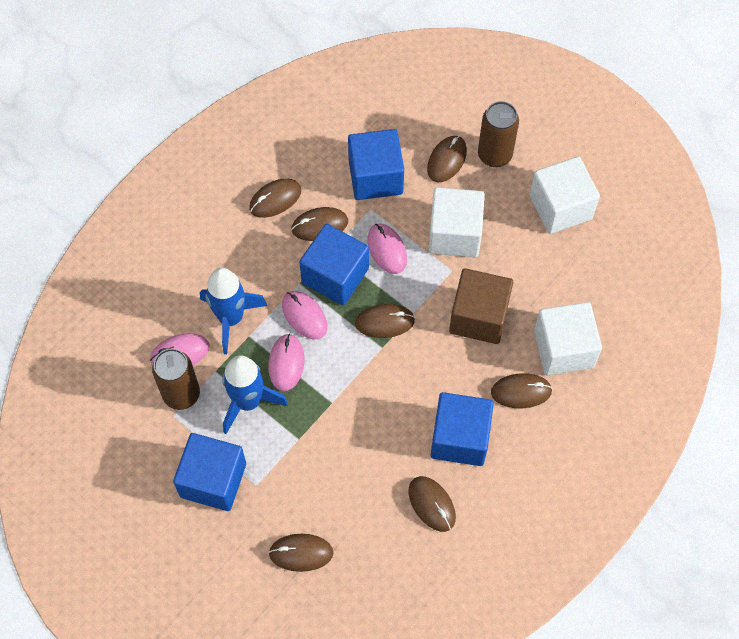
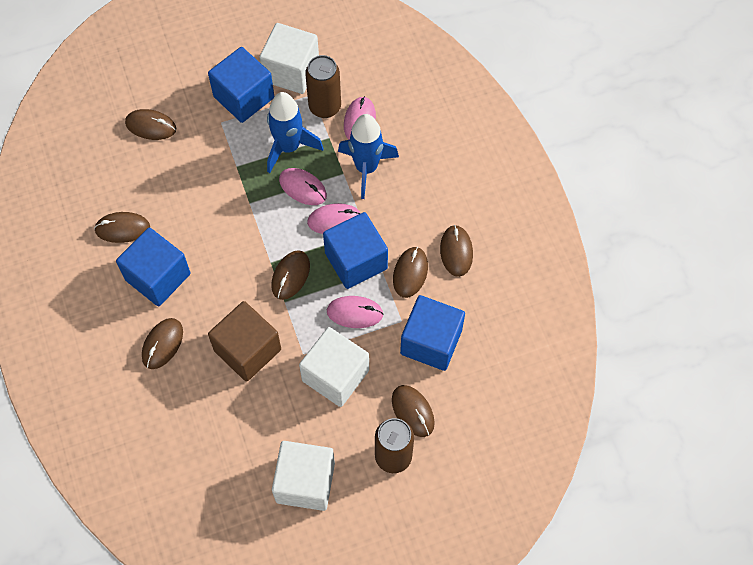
camera: 120 degrees right, 0 degrees up
(301, 553) = (151, 126): brown mouse -> brown mouse turned 75 degrees clockwise
(563, 349) = (175, 400): white cube -> white cube (291, 71)

